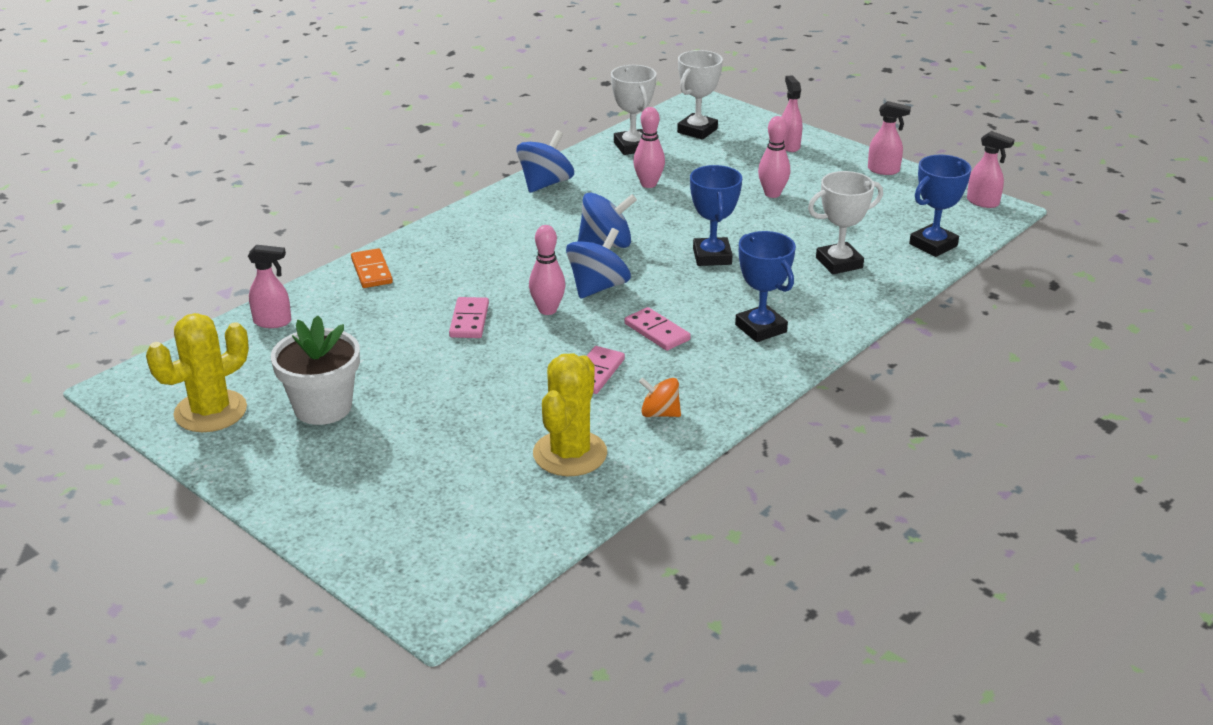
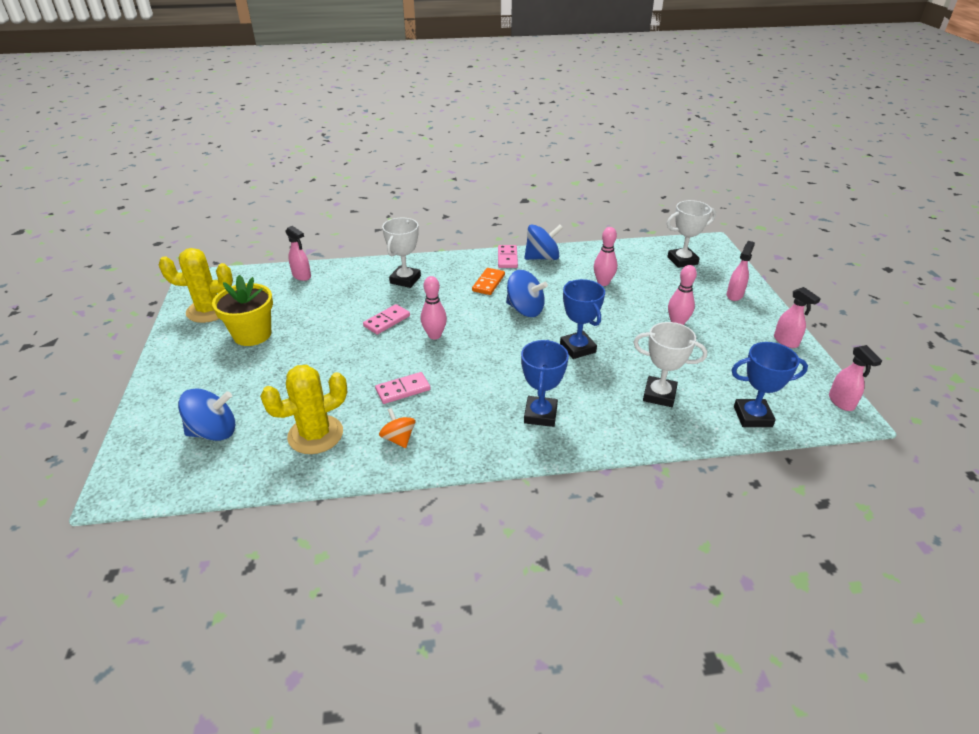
camera: 40 degrees right, 5 degrees up
(323, 407) = (252, 334): white flower pot -> yellow flower pot
(372, 271) = (383, 269): orange domino -> orange domino (488, 283)
(598, 287) = (481, 335): blue spinning top -> blue spinning top (214, 432)
(632, 146) = (626, 255): white trophy -> white trophy (405, 280)
(657, 332) = (474, 382): pink domino -> pink domino (507, 258)
(712, 256) = (577, 348): blue trophy -> blue trophy turned 60 degrees counterclockwise

